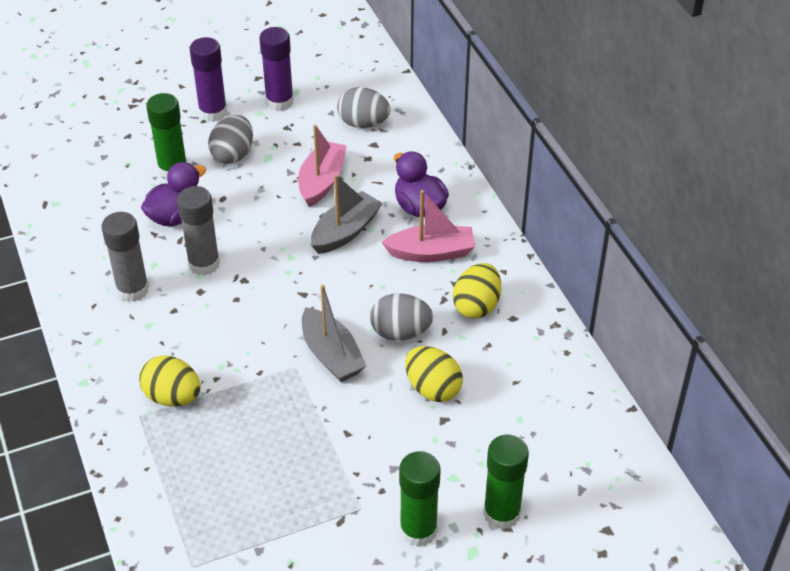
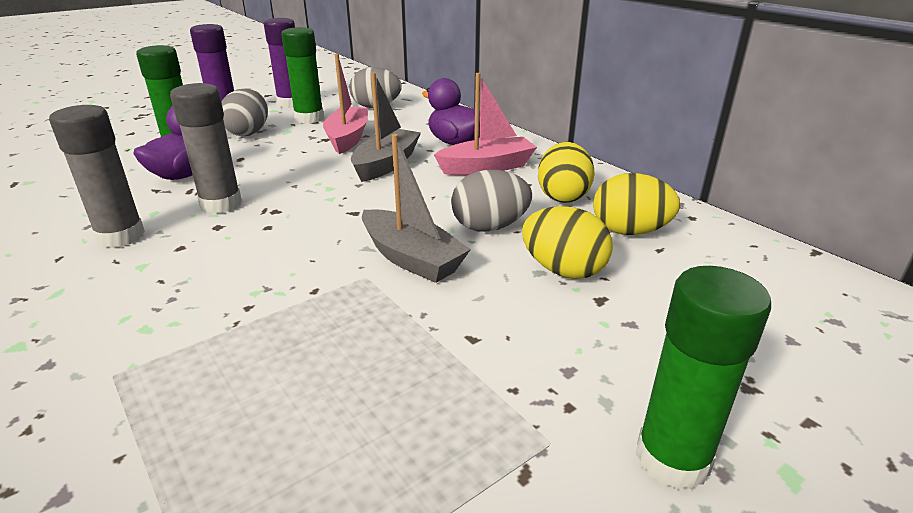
camera: 15 degrees left, 15 degrees down
(172, 397) = (176, 340): yellow egg -> yellow egg (629, 231)
(501, 514) = (781, 401): green glue stick -> green glue stick (309, 118)

